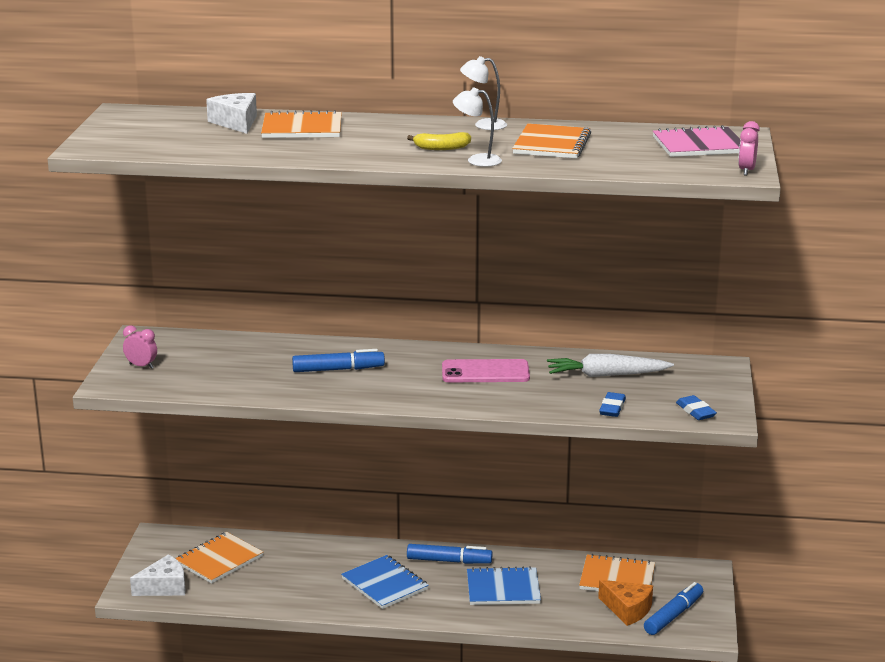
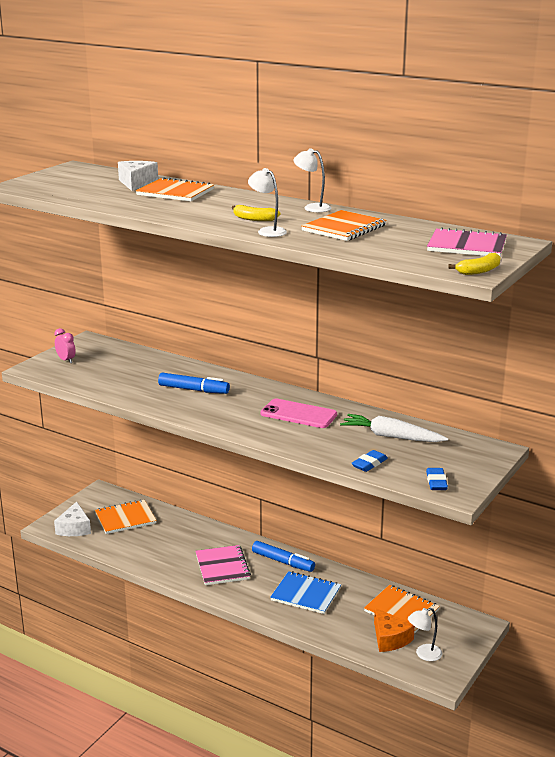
camera: 25 degrees right, 0 degrees up
(164, 587) = (74, 528): white cheese -> white cheese turned 90 degrees clockwise
(385, 584) = (222, 567): blue notebook -> pink notebook
(673, 615) = (424, 654): blue marker -> white lamp
(746, 171) = (479, 271): pink clock -> yellow banana

